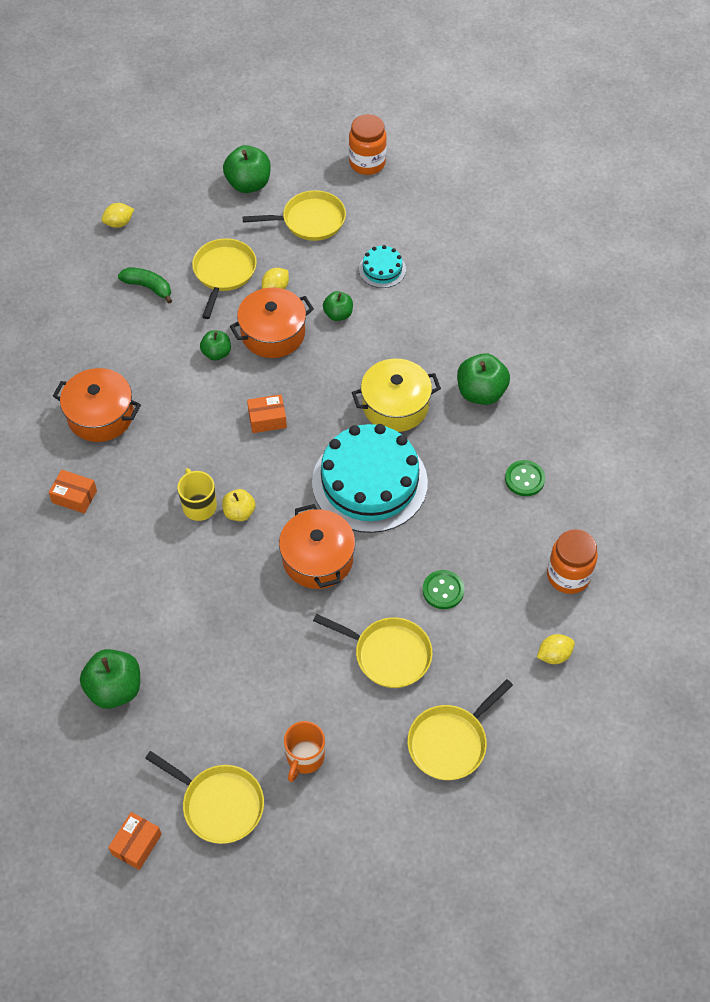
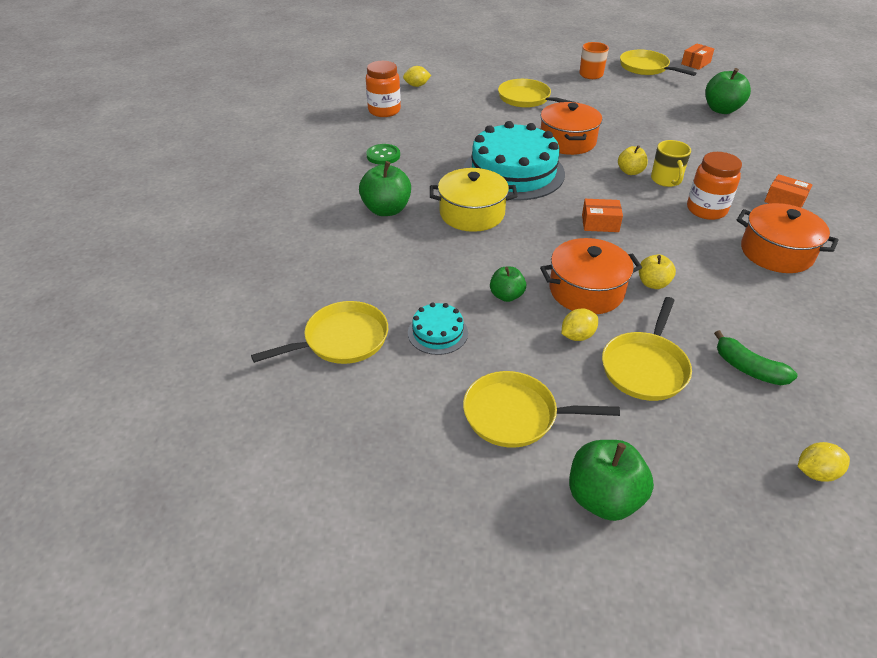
camera: 165 degrees left, 15 degrees down
(216, 353) = (653, 283): green apple -> yellow apple
(367, 163) = (399, 493): orange jar -> orange jar (706, 210)
(443, 590) = (477, 116): green button -> none
(450, 742) = (499, 68): yellow pan -> yellow pan (341, 340)

